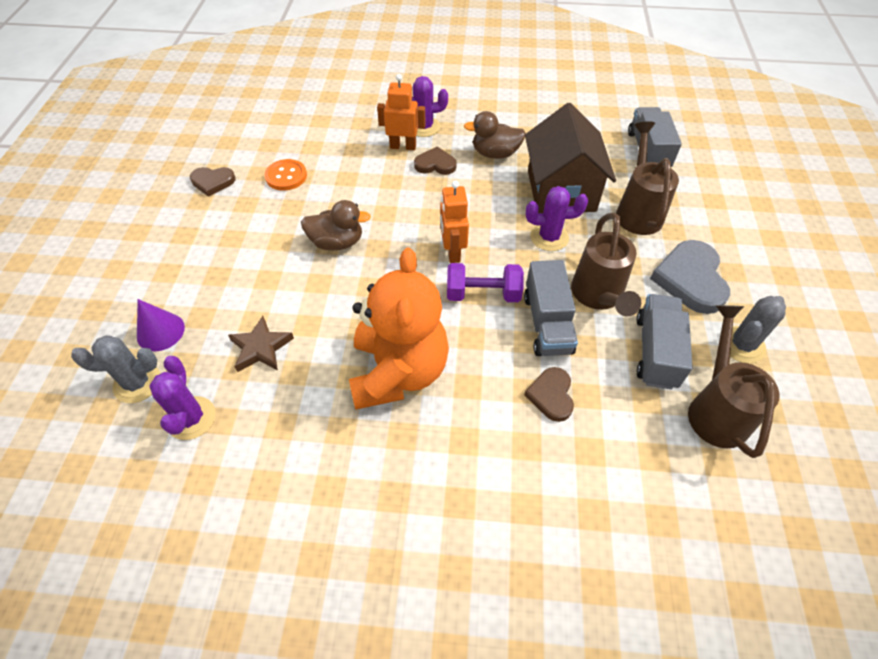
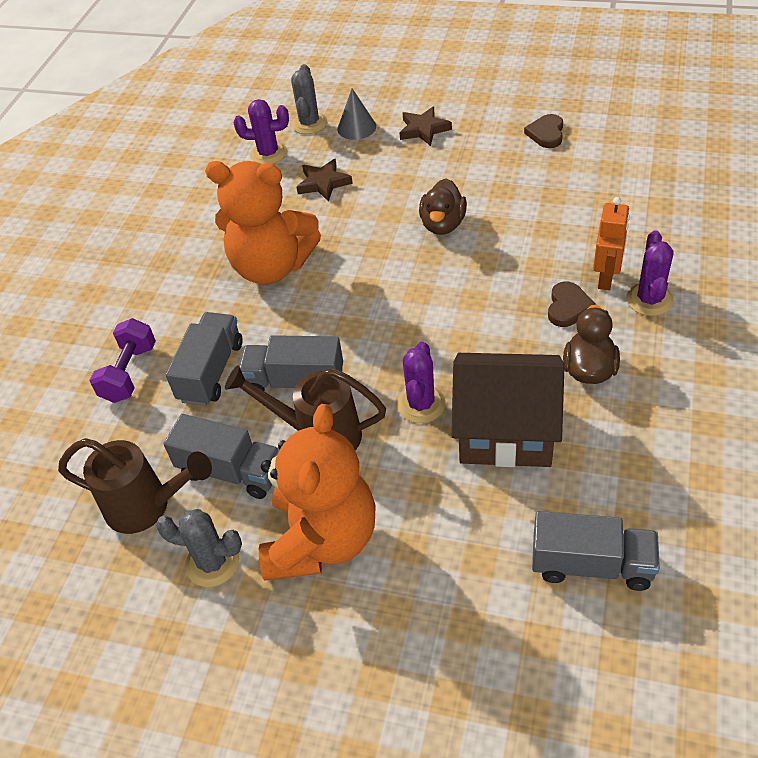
camera: 105 degrees right, 5 degrees down
(160, 331) = (356, 127): purple cone -> grey cone
(182, 270) = (424, 129): none -> brown star
(286, 176) = (552, 183): orange button -> none
(452, 252) = (413, 313): orange robot -> none
(483, 294) = (347, 333): purple dumbbell -> purple dumbbell (129, 373)
(551, 395) = (211, 371): brown heart -> grey truck
(637, 211) = (454, 513): brown watering can -> none
(690, 279) = (322, 540): grey heart -> orange teddy bear
(742, 345) = (212, 563): grey cactus -> grey cactus turned 45 degrees counterclockwise

